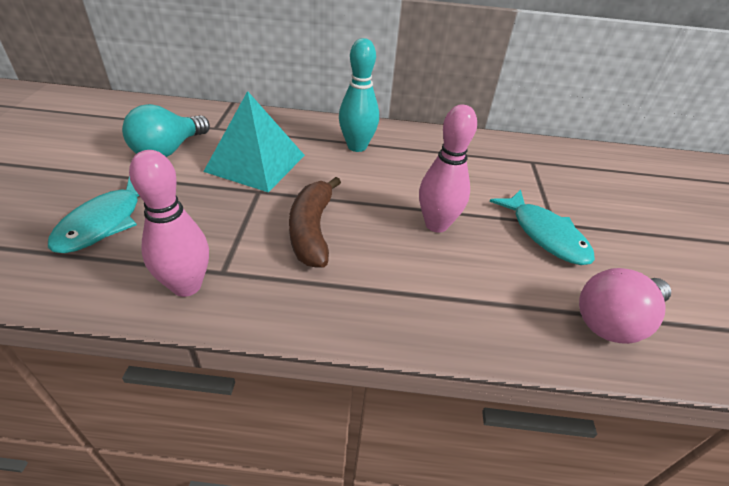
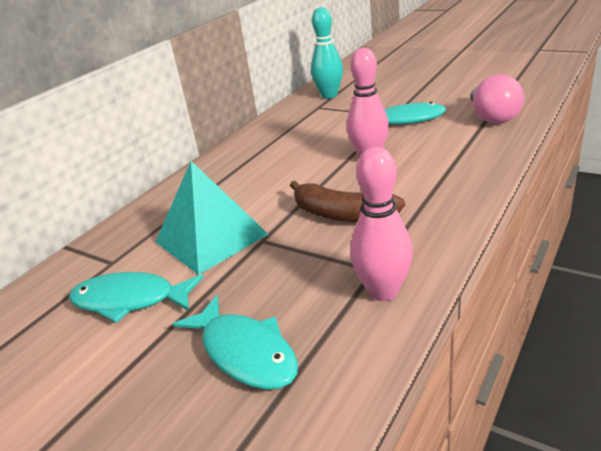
camera: 55 degrees left, 10 degrees down
(168, 150) = (130, 300): turquoise light bulb -> turquoise fish
(357, 146) = (232, 177): turquoise bowling pin -> turquoise bowling pin (329, 95)

